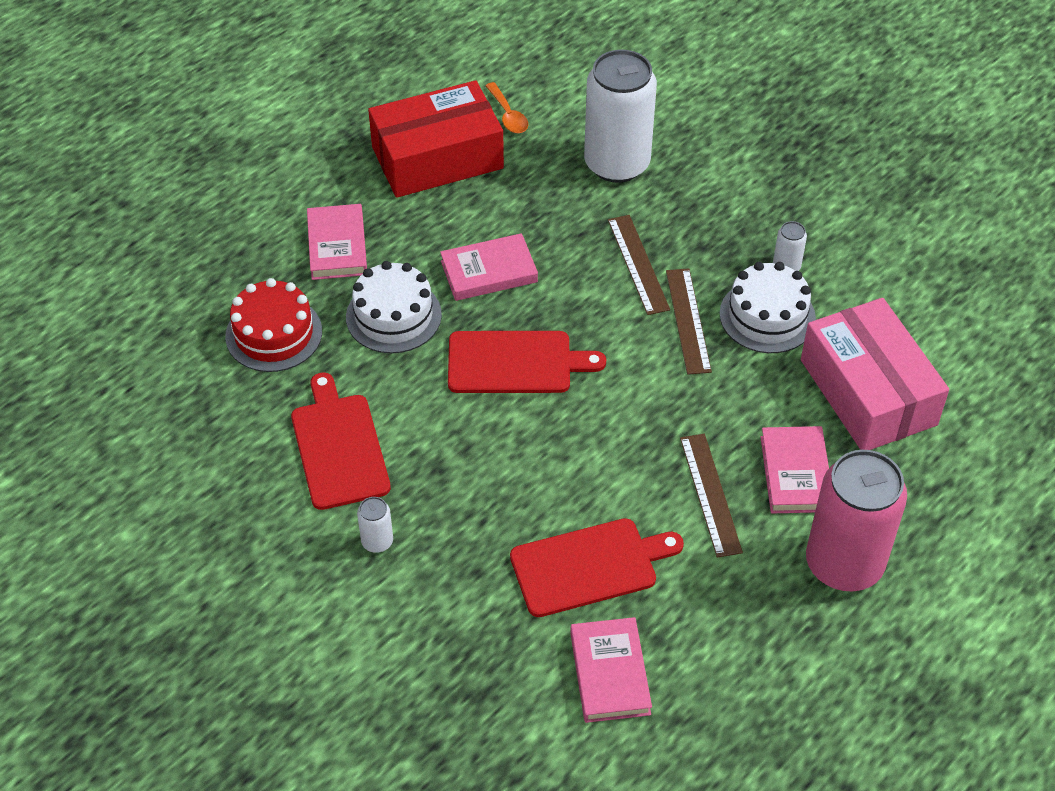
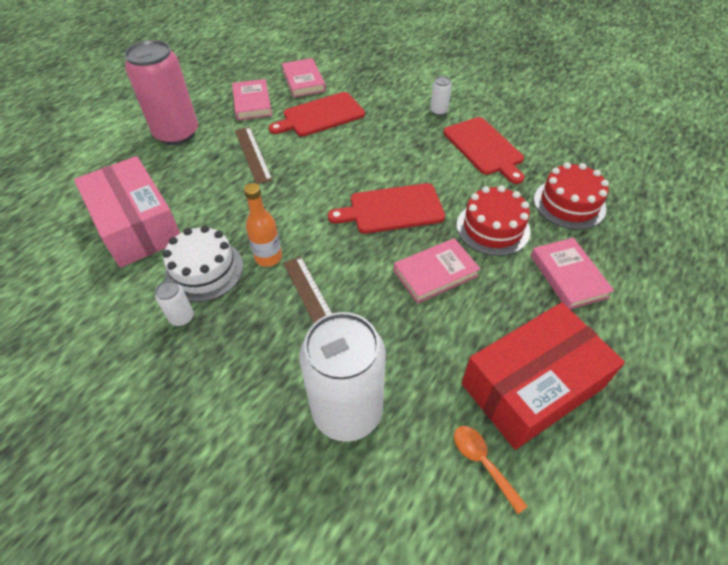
camera: 170 degrees right, 0 degrees up
(393, 316) = (493, 228): white cake -> red cake
(688, 320) = (268, 257): brown ruler -> orange bottle
(795, 474) = (198, 171): pink book -> pink book (252, 103)

